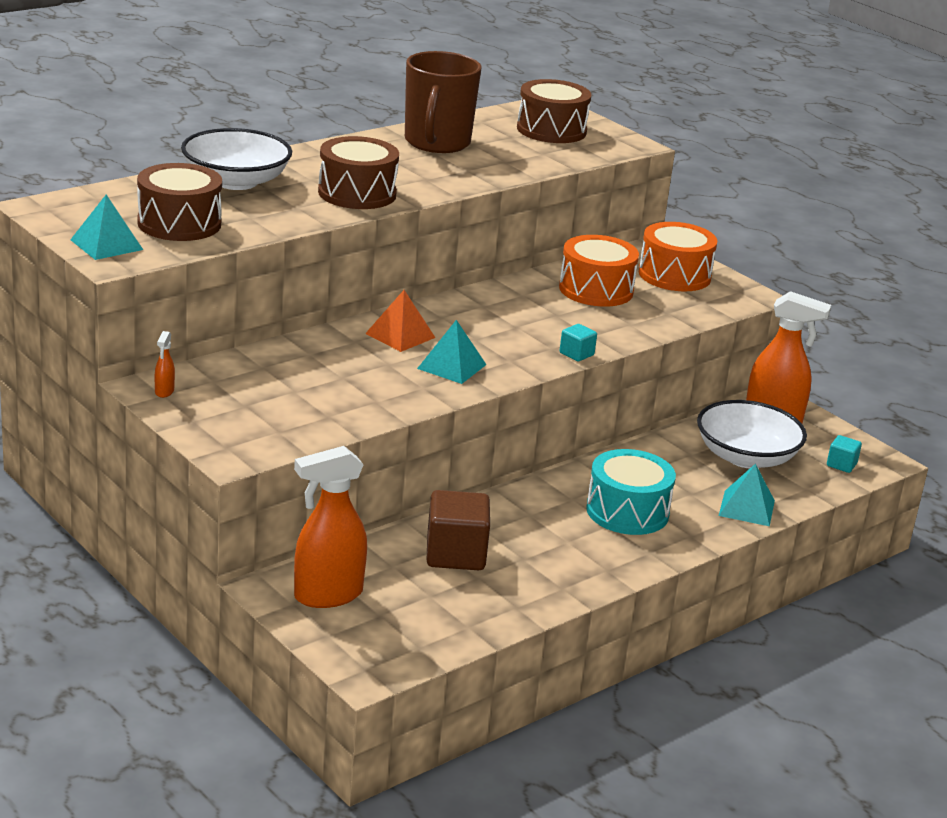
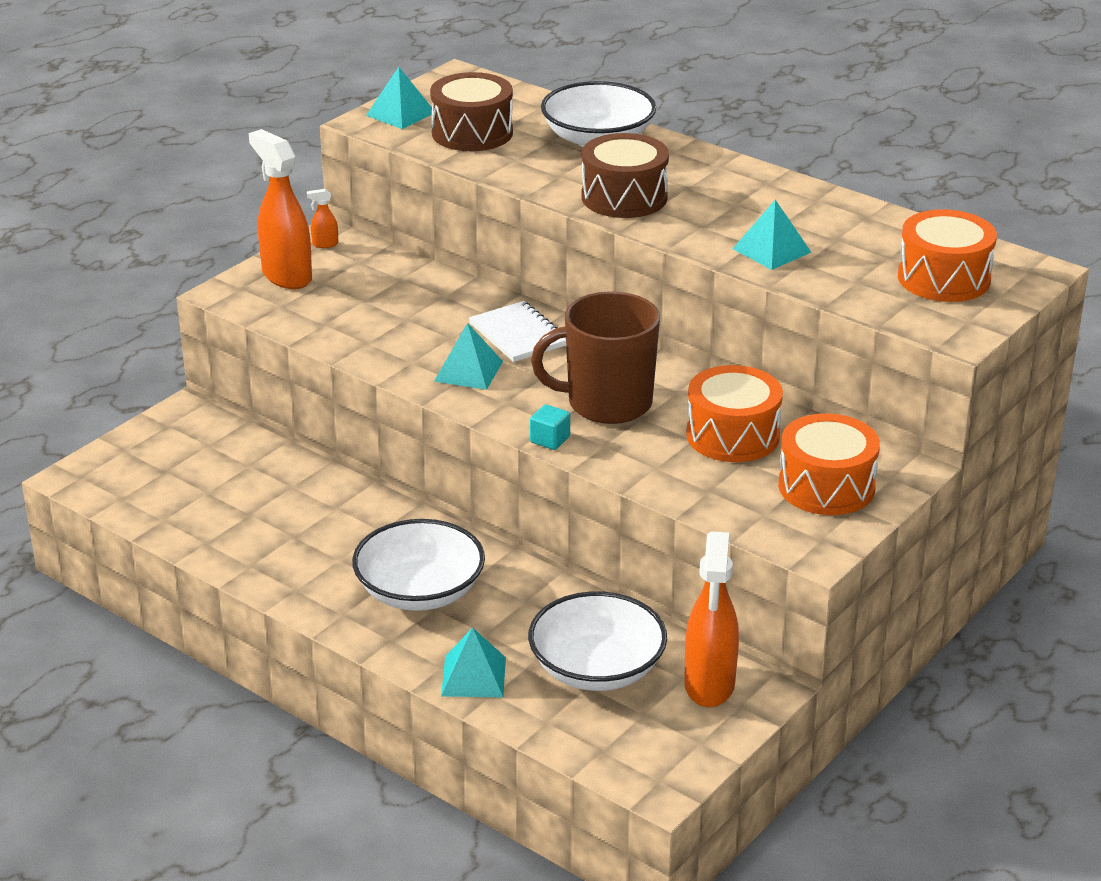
camera: 80 degrees right, 5 degrees up
(327, 595) = (187, 440): orange spray bottle -> orange spray bottle (286, 276)
(400, 335) = (519, 334): orange pyramid -> white notebook
(437, 143) = (818, 218): brown mug -> brown mug (607, 403)
(455, 554) = (284, 496): brown cube -> none
(480, 166) = (772, 250): none -> turquoise pyramid
(551, 130) = (943, 278): brown drum -> orange drum
(627, 511) = (420, 591): turquoise drum -> white bowl
(841, 465) = (626, 749): turquoise cube -> none

